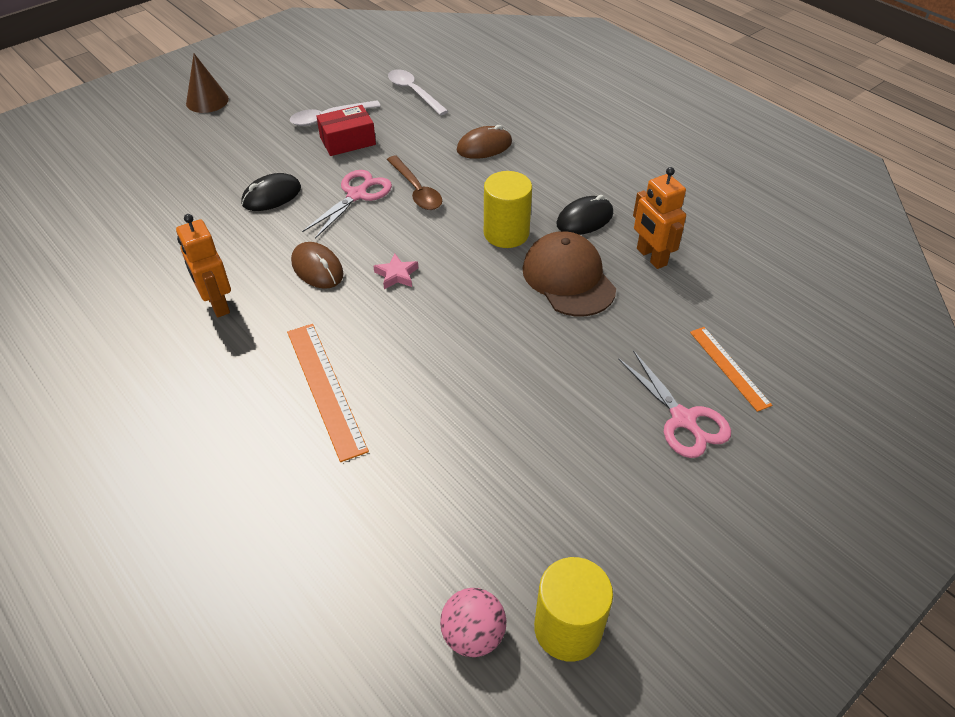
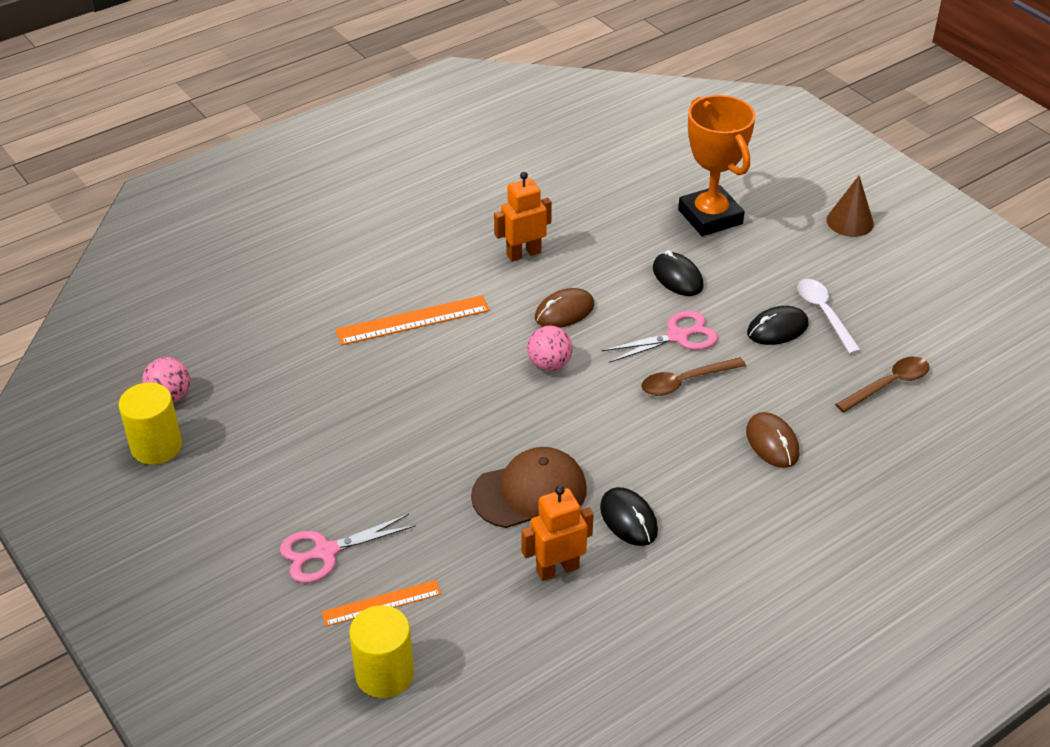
camera: 95 degrees right, 5 degrees down
(182, 176) = (710, 217): none -> orange trophy
(347, 141) = (777, 329): red box -> black mouse
(357, 195) = (677, 336): pink scissors -> pink scissors turned 60 degrees counterclockwise
(396, 275) = (549, 364): pink star -> pink ball
(413, 92) = (888, 385): white spoon -> brown spoon
(506, 233) = (607, 449): yellow cylinder -> yellow cylinder (384, 674)

